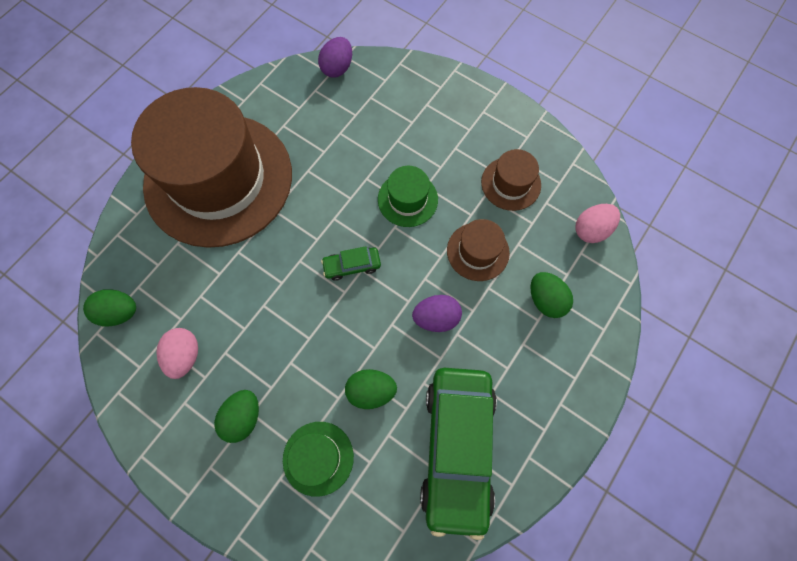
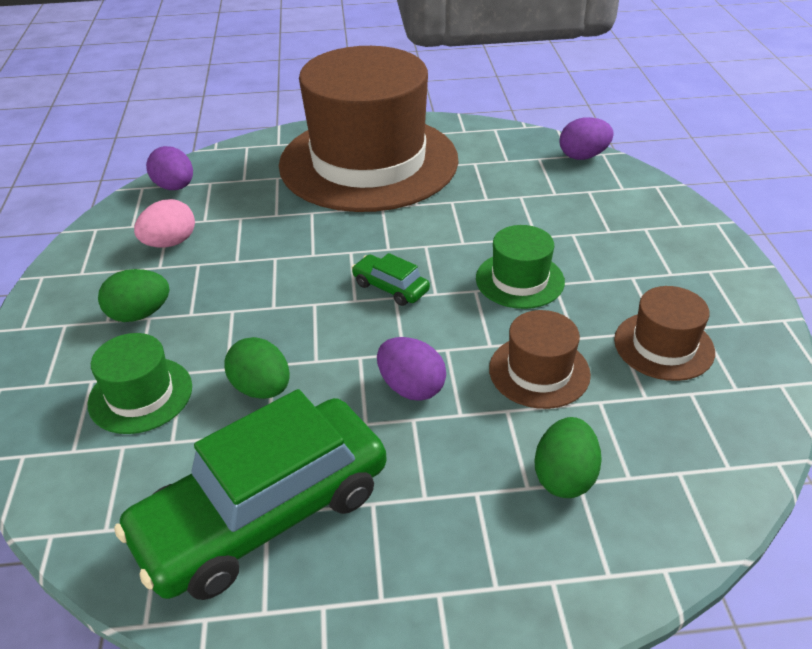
camera: 50 degrees right, 30 degrees down
(120, 312) = (175, 187): green egg -> purple egg
(591, 230) = (725, 462): pink egg -> none

